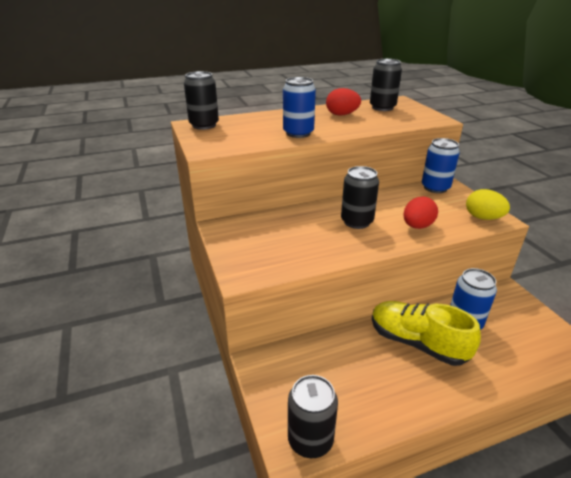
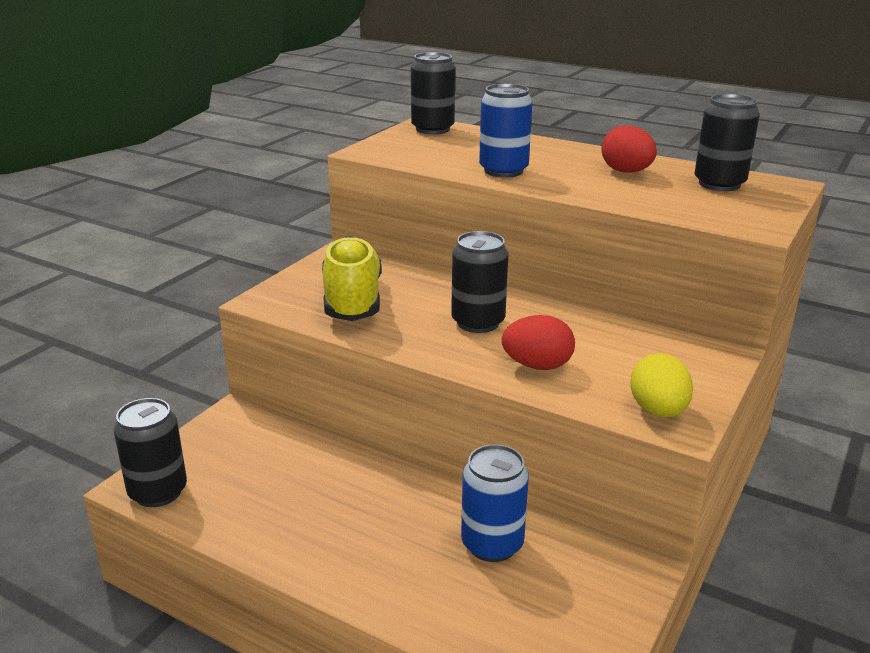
camera: 50 degrees right, 5 degrees down
(417, 343) = (395, 514): yellow shoe -> yellow shoe (352, 300)
(435, 188) = (689, 347): blue can -> none

